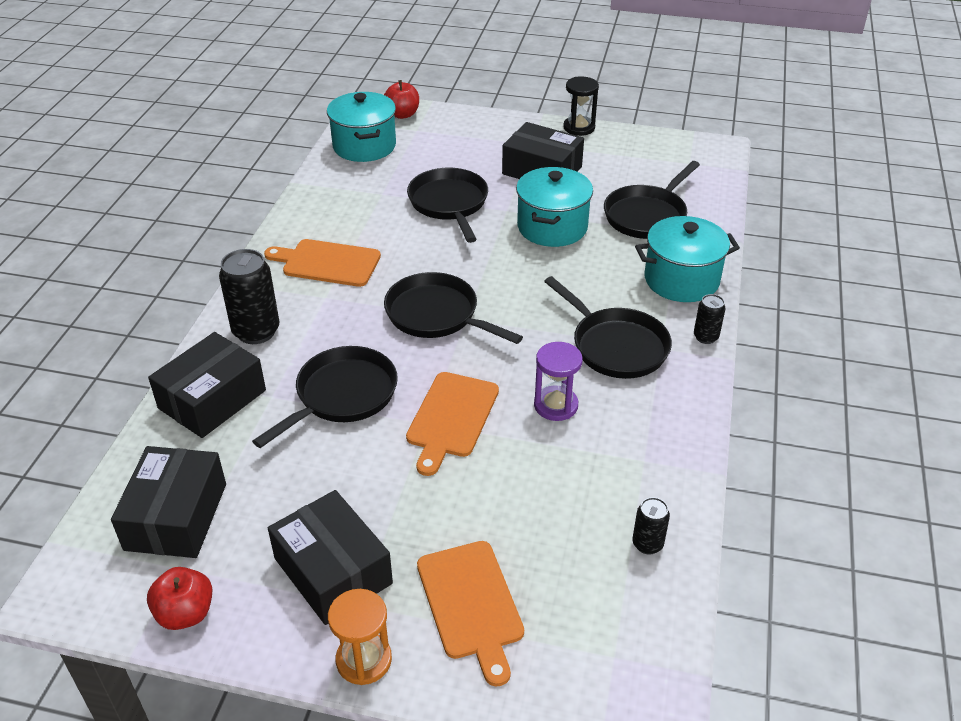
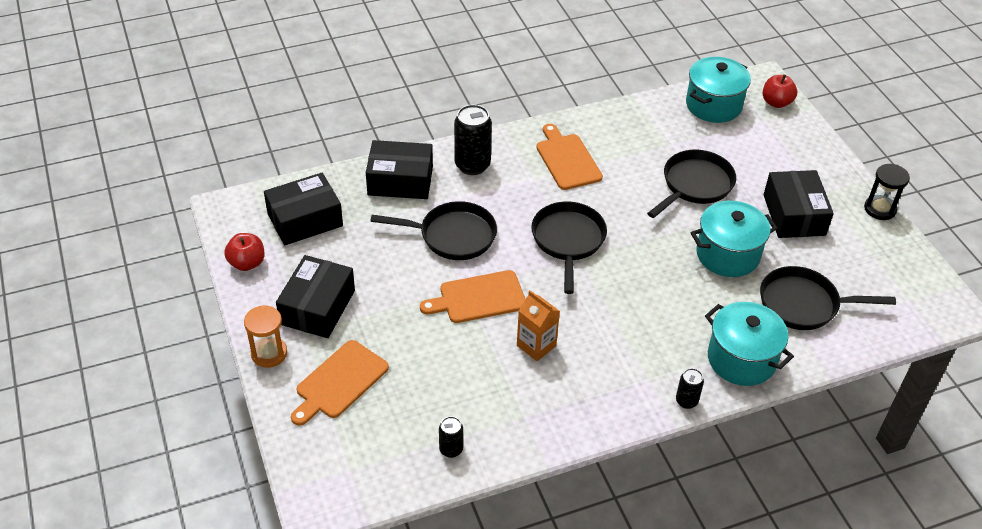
camera: 55 degrees right, 5 degrees up
(555, 405) = (536, 345): purple hourglass -> orange carton
(615, 346) = (626, 351): black pan -> none

